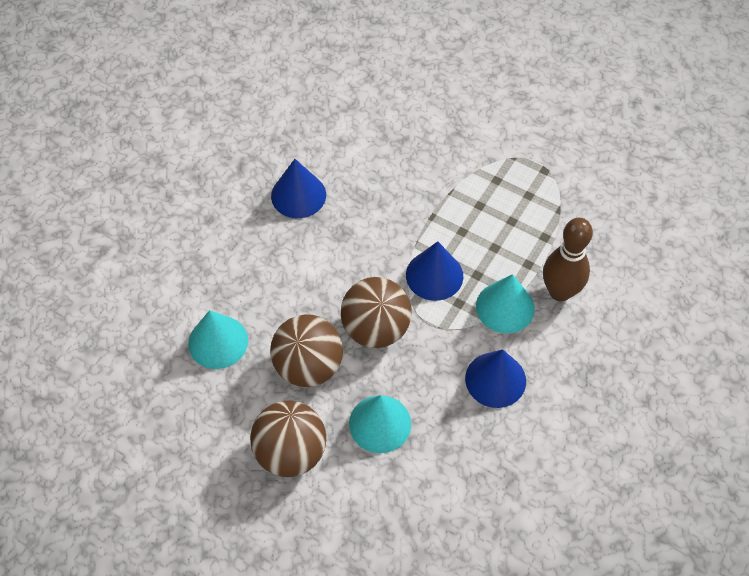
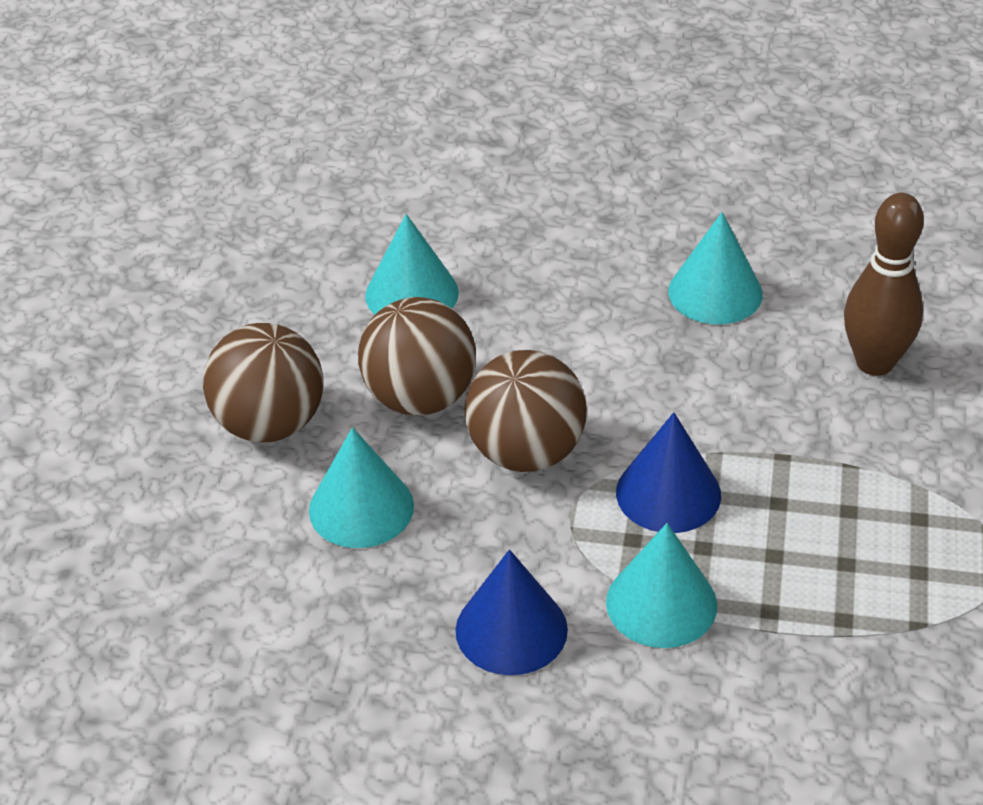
camera: 70 degrees right, 15 degrees down
(298, 195) = (715, 292): blue cone -> turquoise cone
(560, 292) = (739, 673): brown bowling pin -> brown bowling pin (874, 362)

